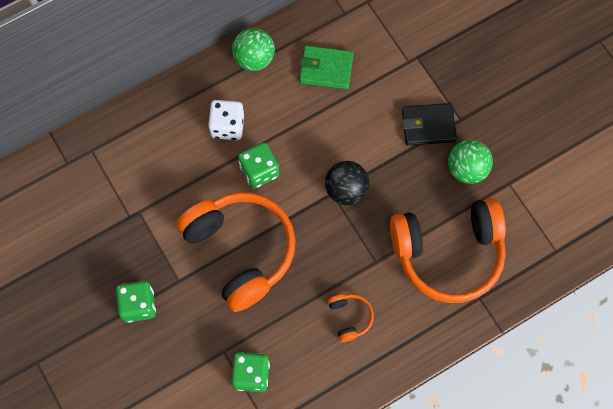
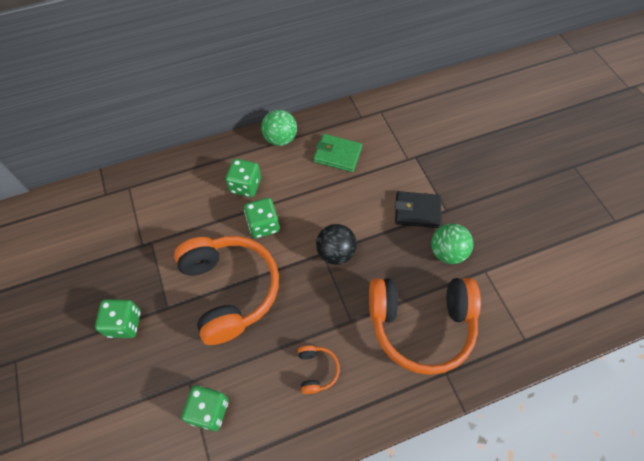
camera: 10 degrees right, 10 degrees down
(227, 126) = (245, 186): white dice -> green dice

